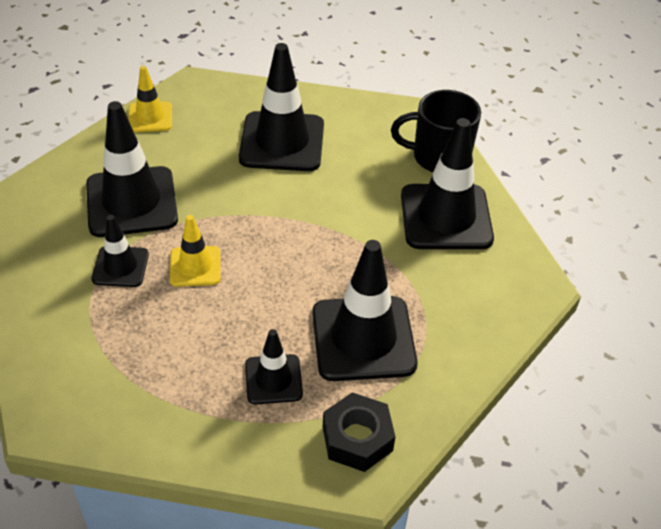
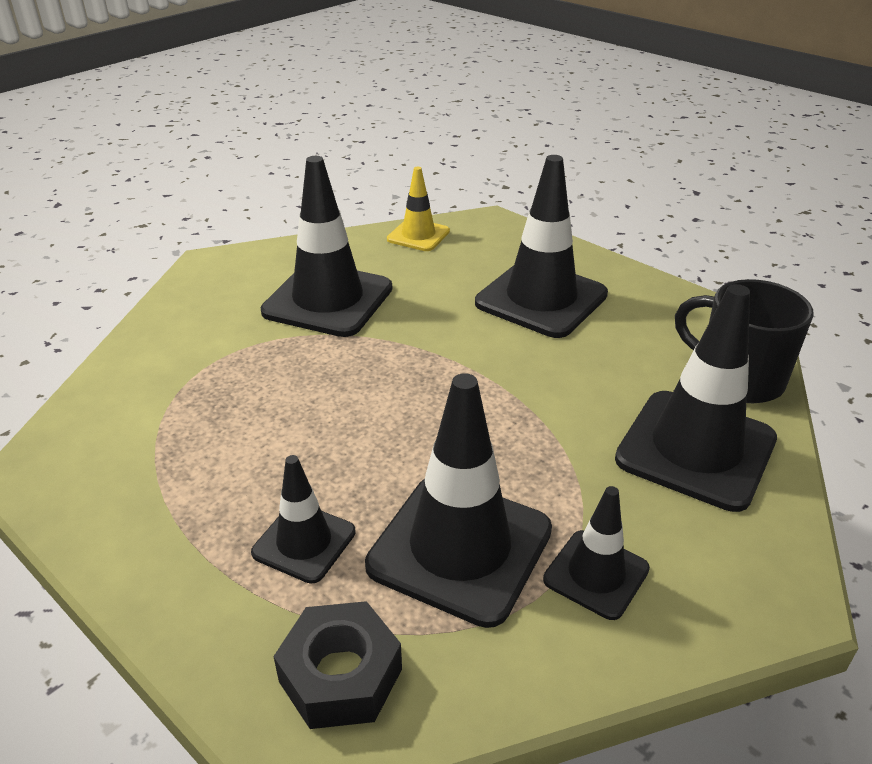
camera: 35 degrees right, 10 degrees down
(120, 267) = (258, 353): black traffic cone -> black traffic cone (596, 574)
(195, 266) = (333, 382): yellow traffic cone -> none

